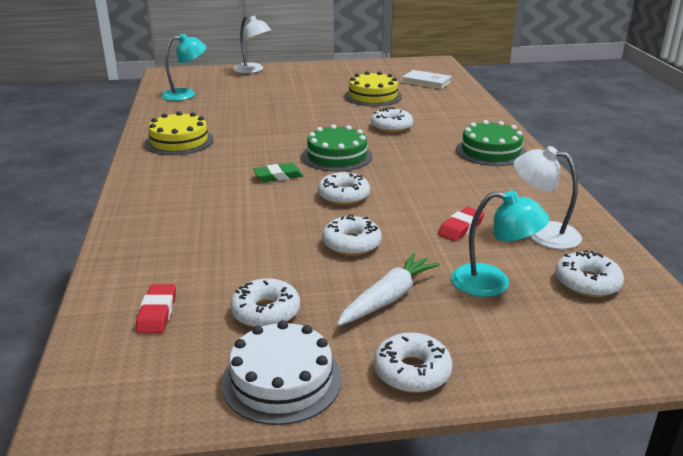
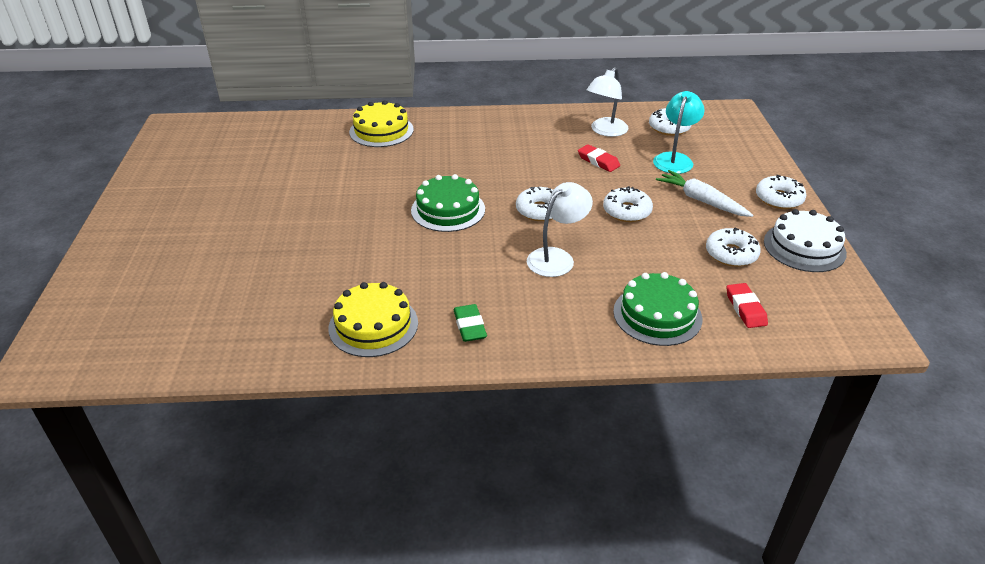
camera: 85 degrees left, 10 degrees up
(157, 313) = (745, 308): red eraser -> red eraser turned 75 degrees clockwise
(186, 94) = (178, 333): turquoise lamp -> none
(253, 70) = (99, 269): white lamp -> white lamp (557, 257)
(278, 176) = (491, 247): green eraser -> green eraser (469, 326)
(373, 96) = (276, 176): yellow cake -> yellow cake (381, 131)
(391, 127) = (378, 173): white donut -> none
(426, 82) = (244, 139): white book -> none
(491, 151) = (455, 129): green cake -> green cake (657, 315)

